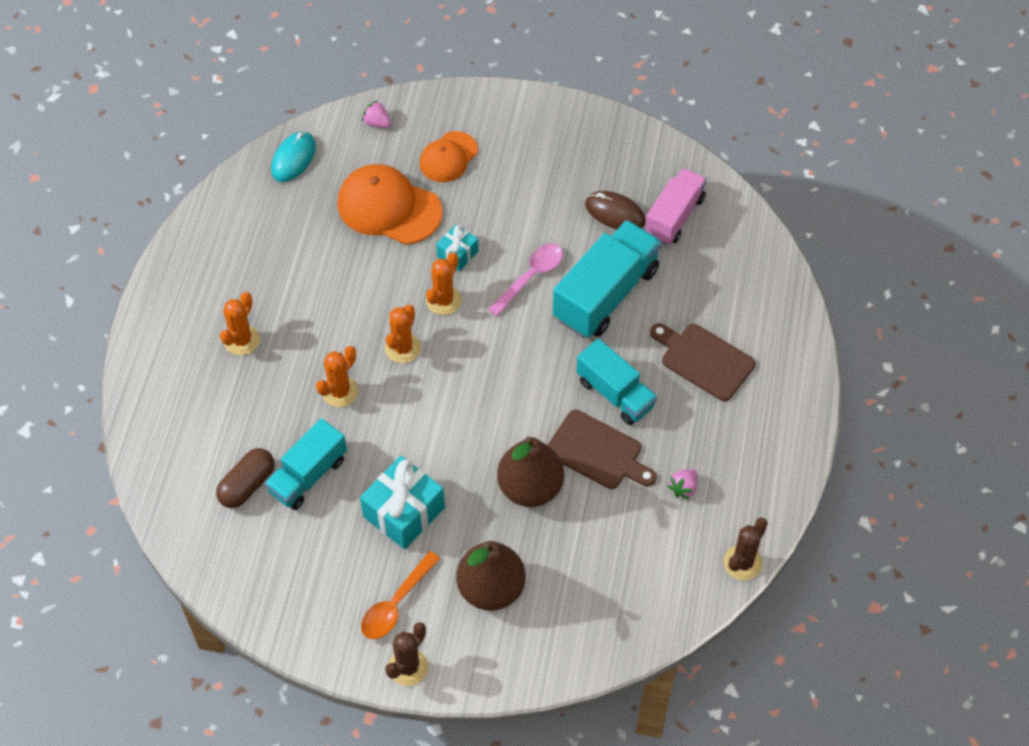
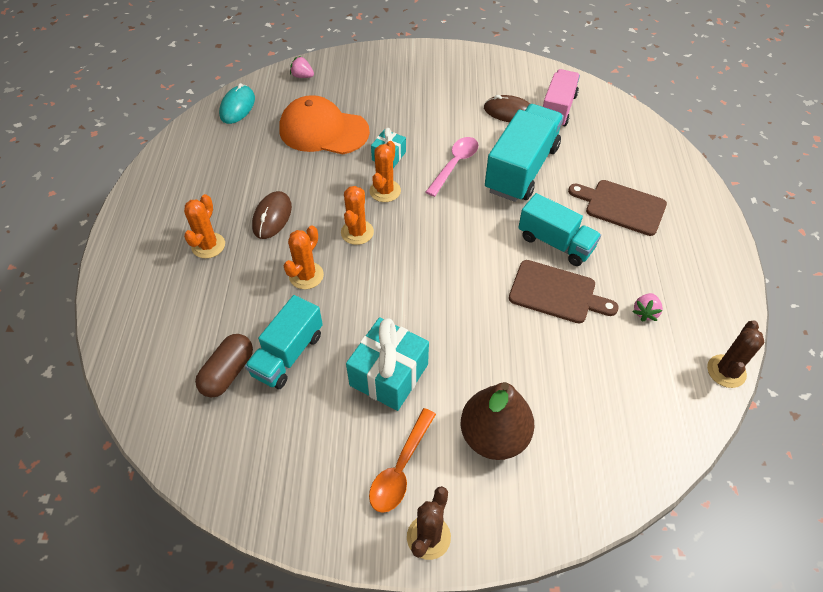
camera: 10 degrees left, 5 degrees down
(314, 315) = (272, 217): none -> brown mouse
(448, 157) = (365, 92): orange cap -> none
(530, 487) = (504, 333): brown pear -> none

